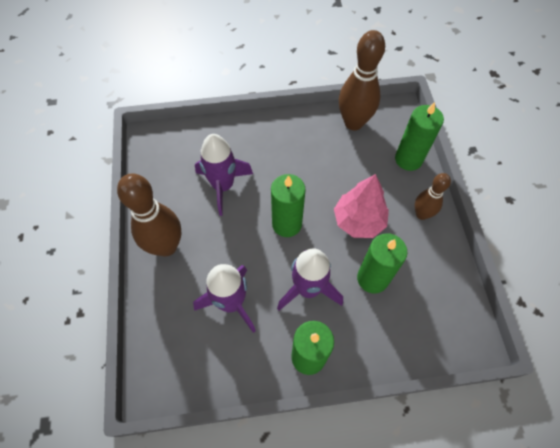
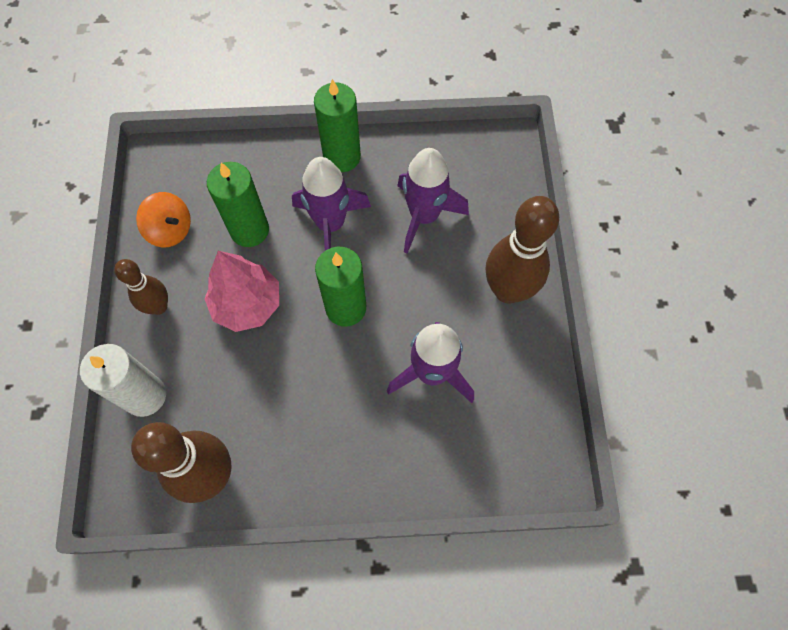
camera: 175 degrees left, 5 degrees up
(408, 159) = (145, 396): green candle -> white candle
(436, 273) = (170, 230): none -> orange spinning top

